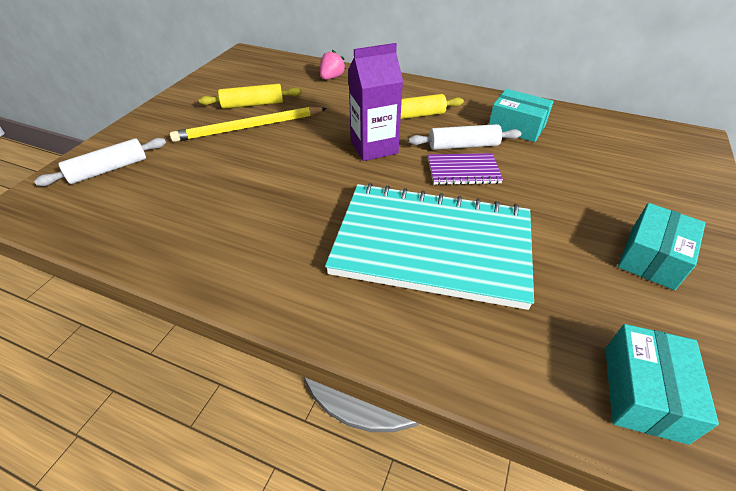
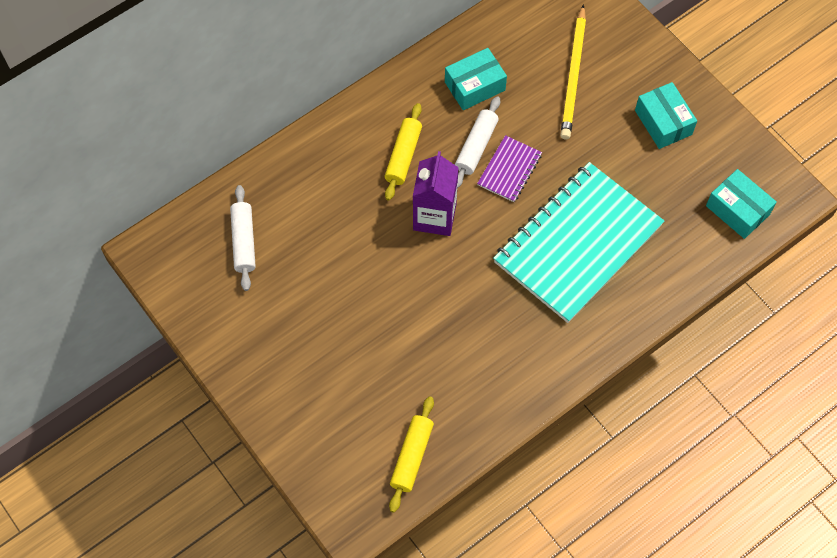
camera: 60 degrees left, 20 degrees up
(108, 169) = (334, 445): white rolling pin -> white rolling pin (243, 241)
(249, 127) = (332, 305): yellow pencil -> yellow pencil (573, 75)
(253, 104) = (286, 286): yellow rolling pin -> yellow rolling pin (411, 456)
(331, 78) = (275, 187): pink strawberry -> none

